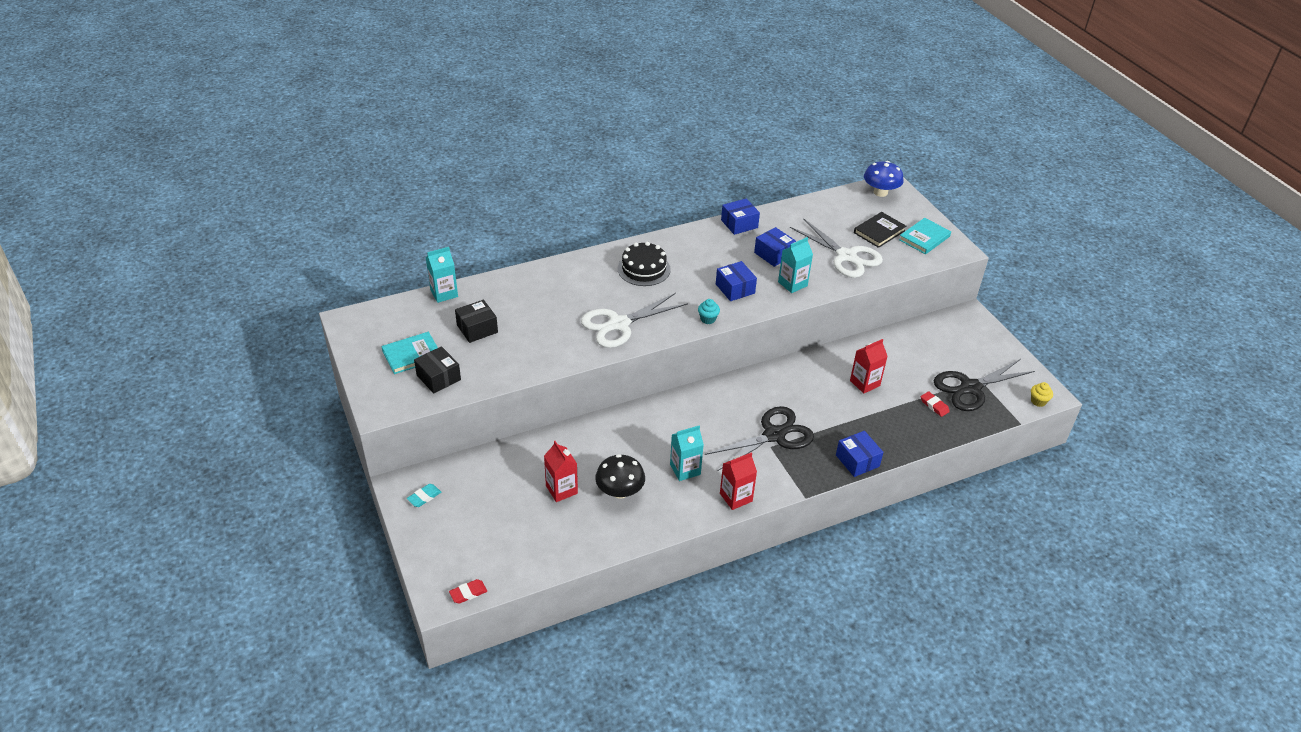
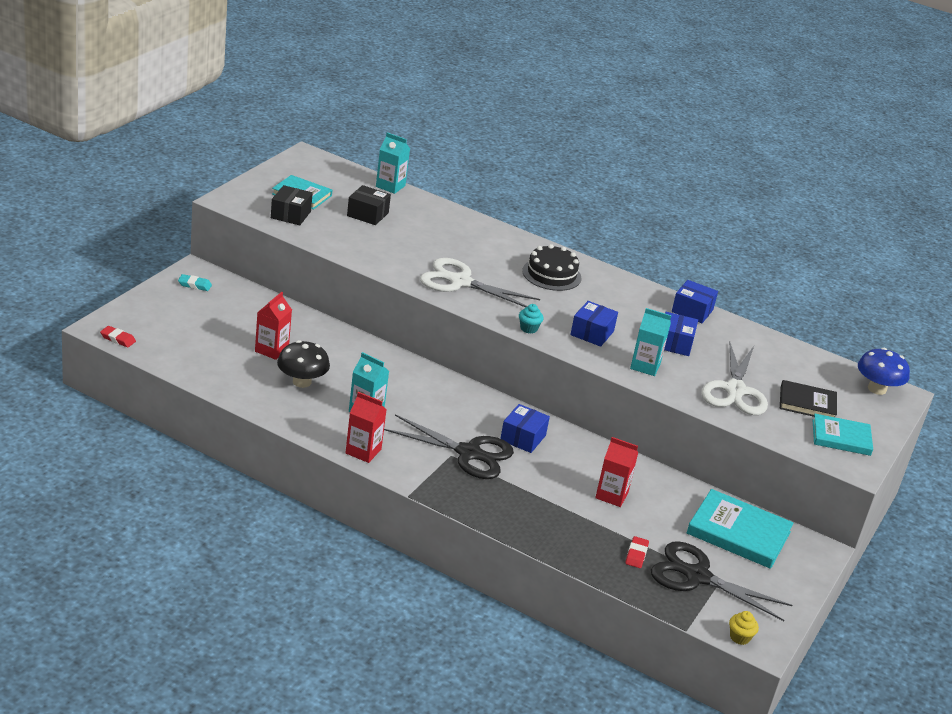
camera: 50 degrees right, 10 degrees down
(857, 461) = (494, 518): blue box -> blue box (523, 438)
(936, 342) = (738, 533): none -> turquoise book

